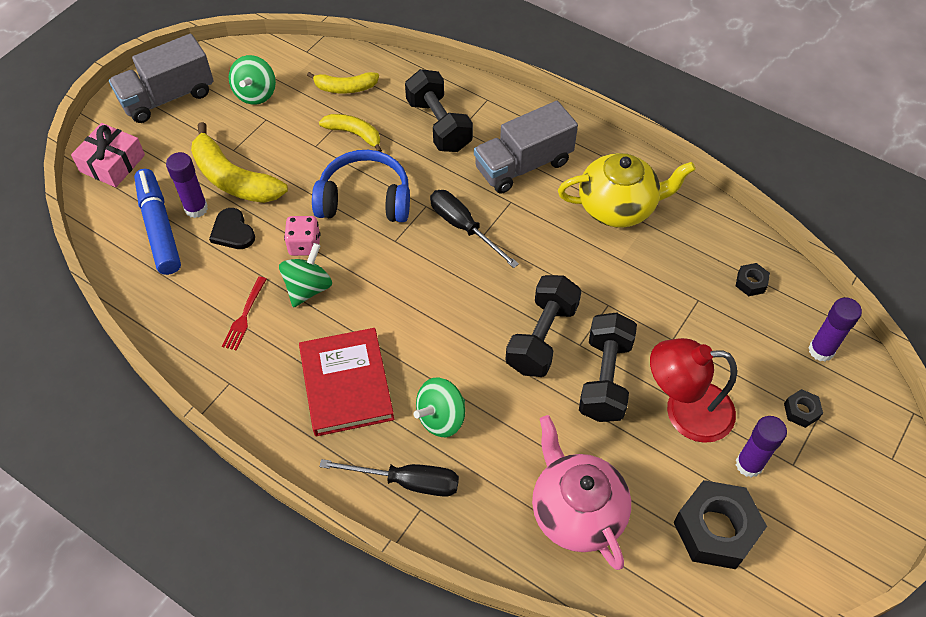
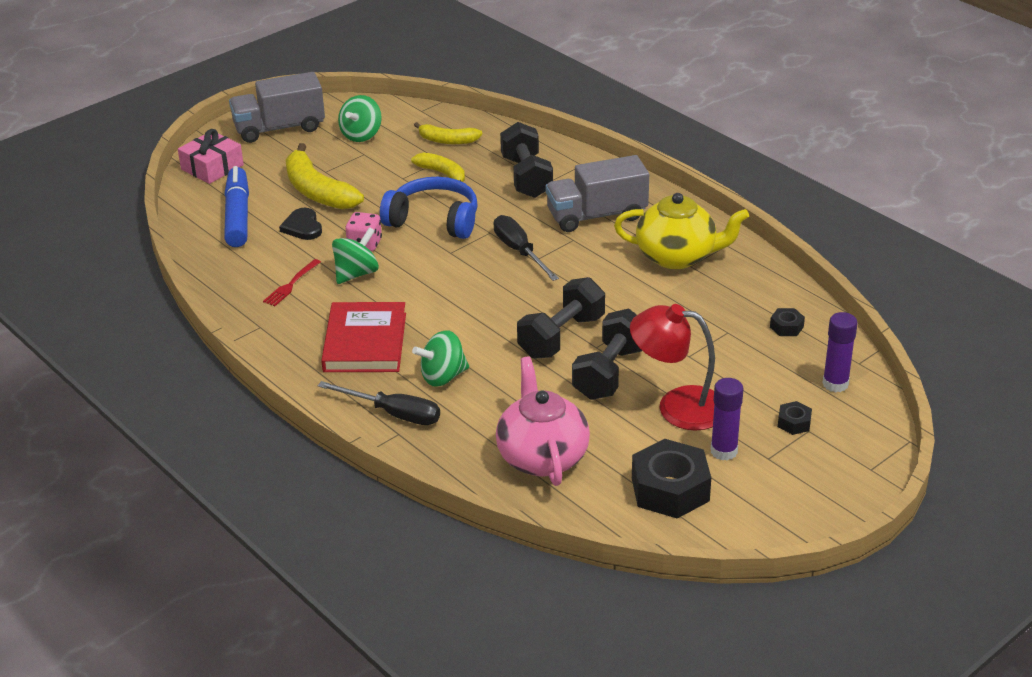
camera: 15 degrees right, 20 degrees down
(196, 209) = (275, 207): purple glue stick -> none

